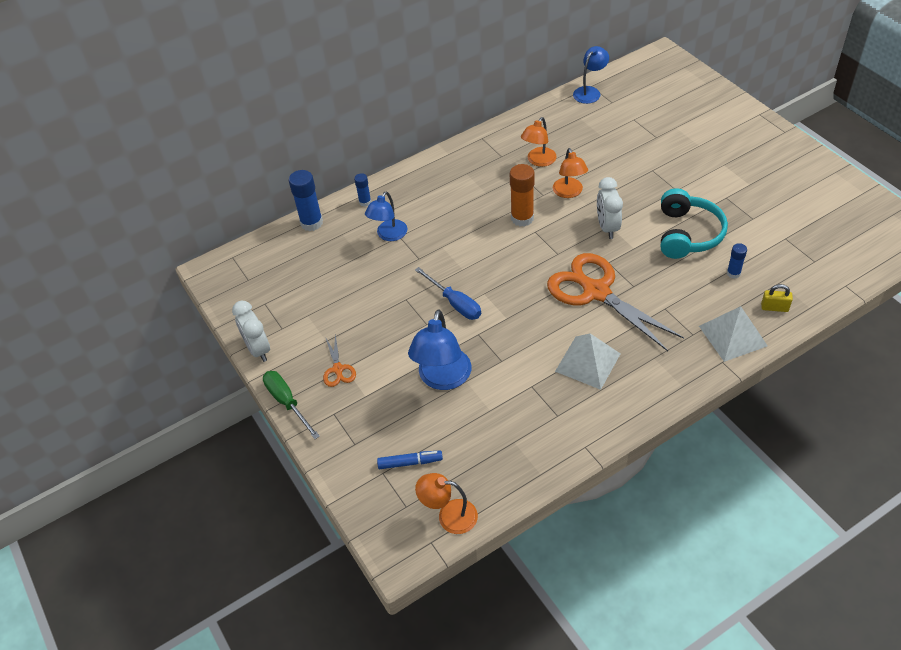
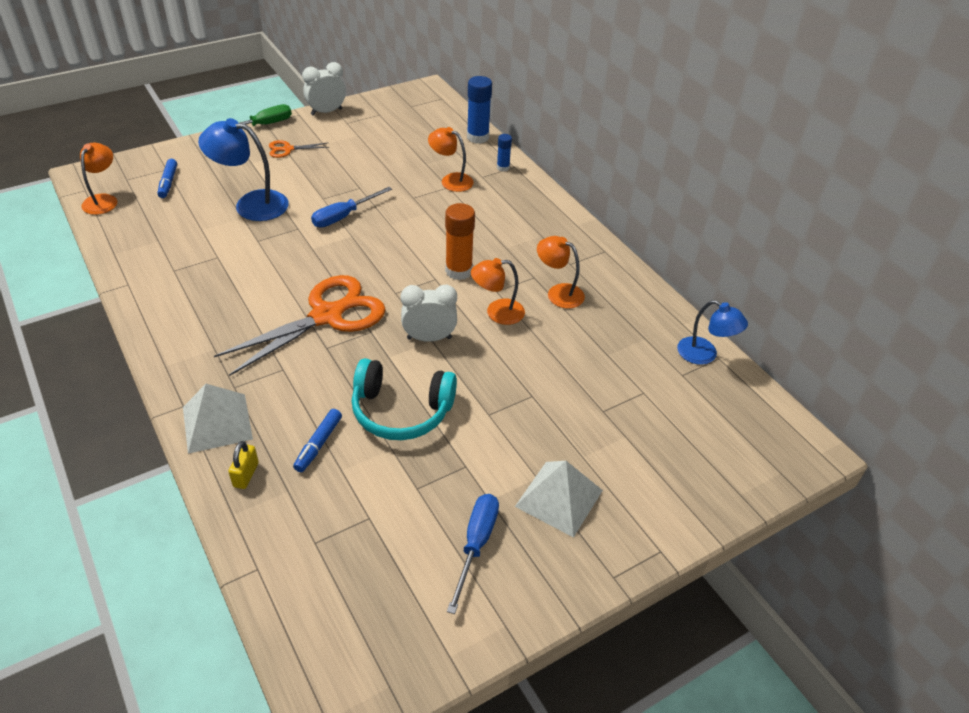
camera: 85 degrees right, 5 degrees down
(388, 235) = (451, 180): blue lamp -> orange lamp
(588, 362) = (229, 298): white pyramid -> white pyramid (559, 498)
(733, 273) = (318, 444): blue glue stick -> blue marker
(786, 187) = (476, 545): none -> blue screwdriver

